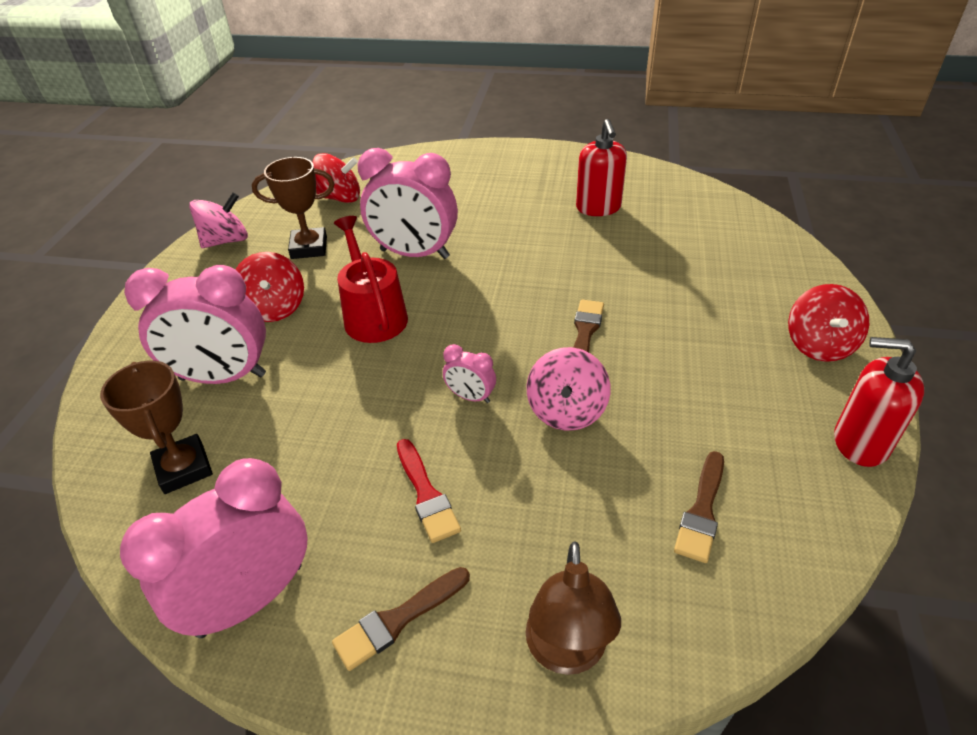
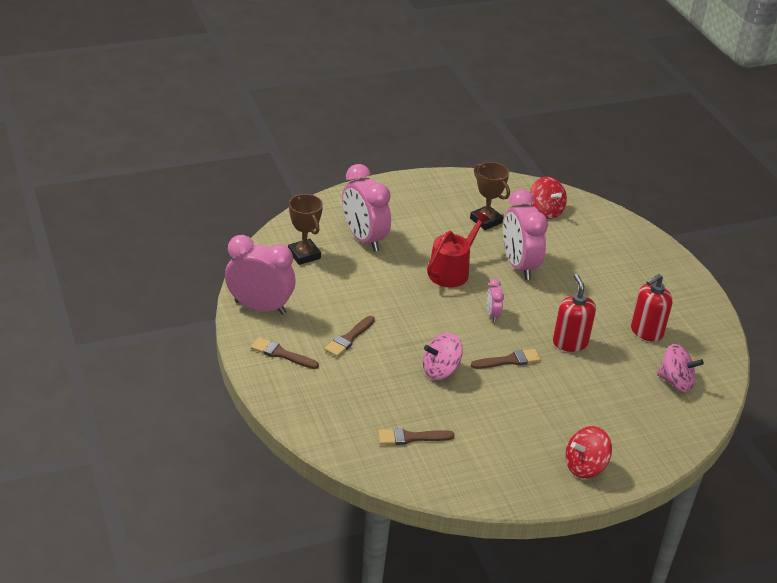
camera: 55 degrees right, 5 degrees down
(184, 468) = (304, 255): brown trophy -> brown trophy turned 60 degrees counterclockwise
(226, 241) = (462, 186): pink spinning top -> pink spinning top (675, 382)
(274, 308) = (426, 232): red spinning top -> none
(426, 494) = (349, 338): red brush -> brown brush
(470, 397) = (421, 331): pink clock -> pink clock (492, 314)
(566, 653) = (302, 410): brown lamp -> none
(860, 442) = (509, 493): red soap dispenser -> red soap dispenser (570, 342)

